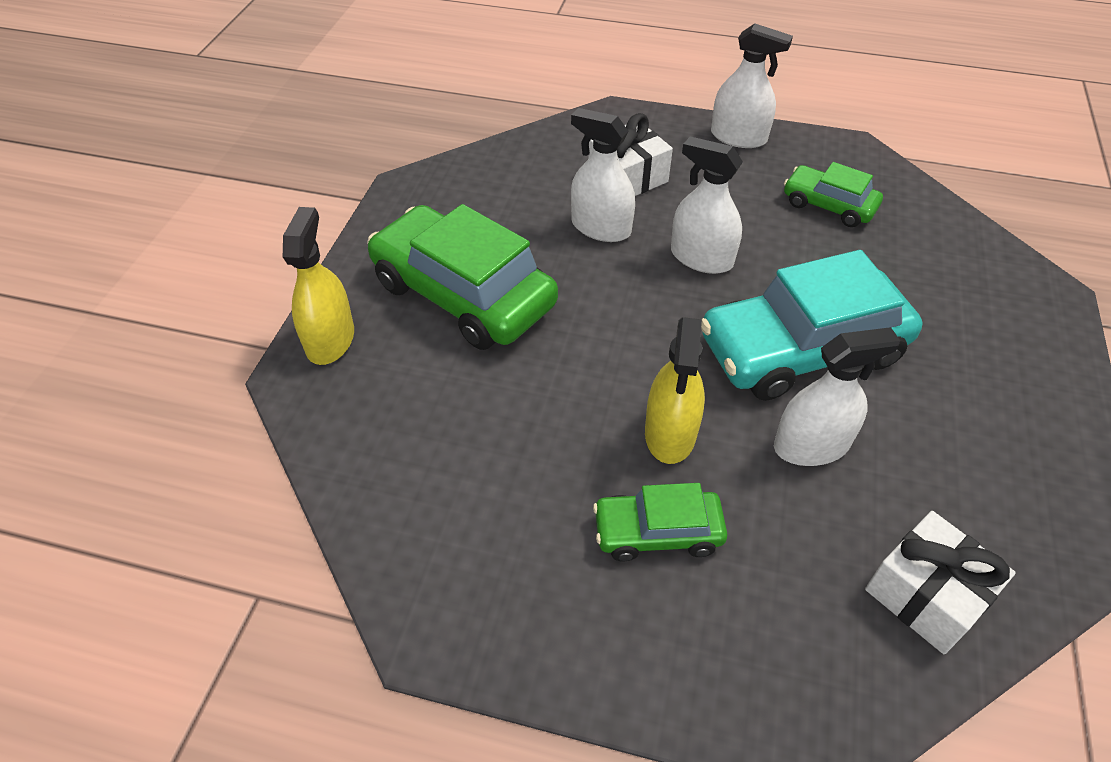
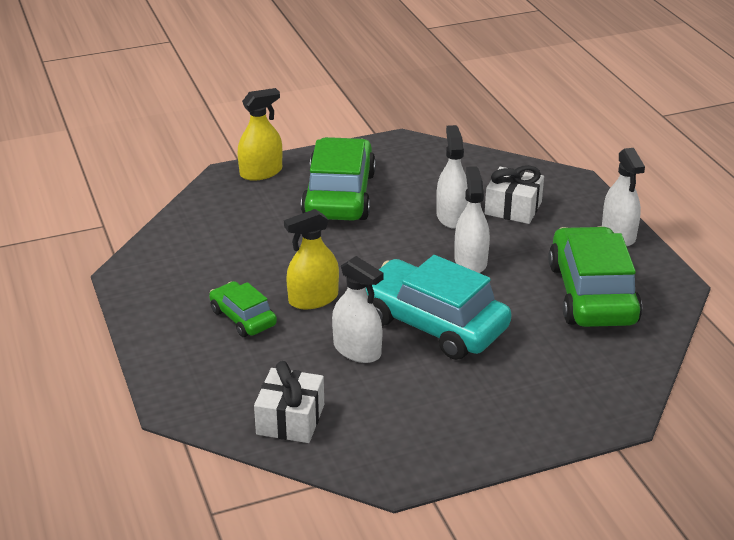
camera: 55 degrees right, 15 degrees down
(828, 205) = (591, 293): green car -> green car, size x1.90

